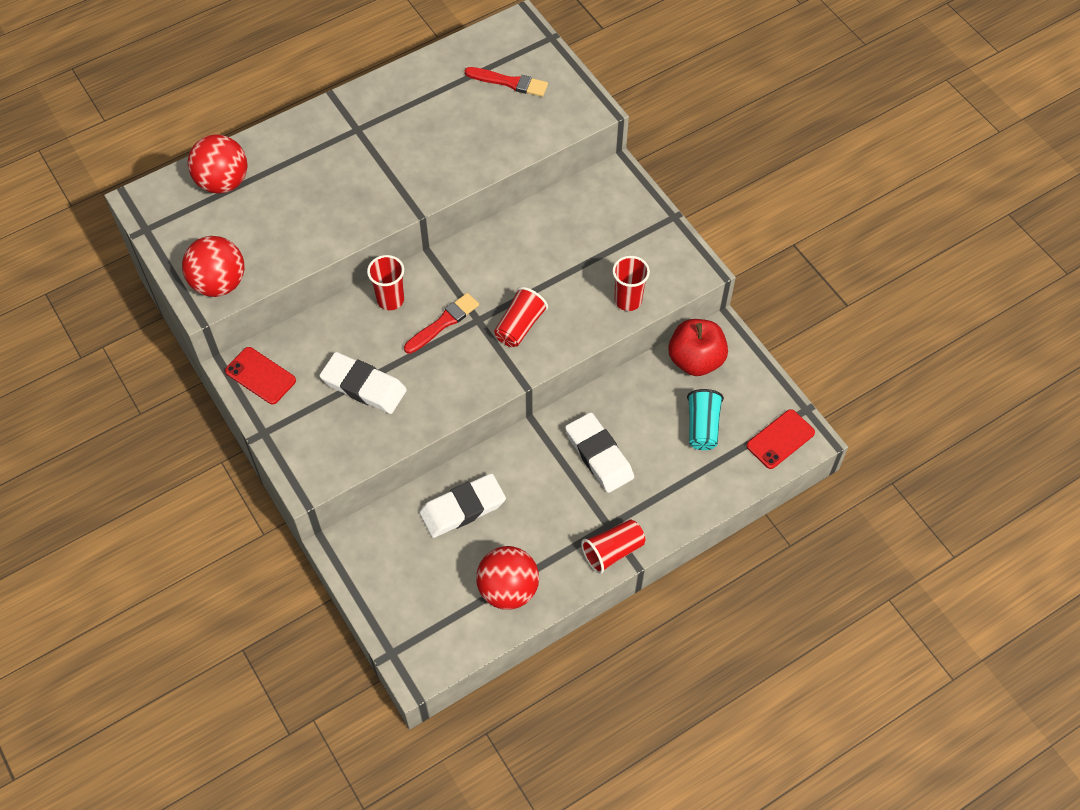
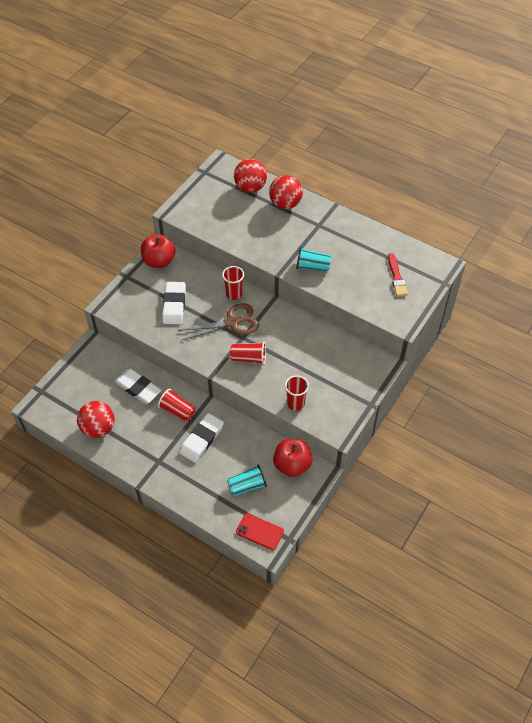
camera: 65 degrees right, 5 degrees down
(219, 283) = (188, 213): red ball -> red ball (285, 204)
(260, 376) = (159, 261): red phone -> red apple
(431, 168) = (312, 266): none -> turquoise cup
(443, 323) = (232, 323): red brush -> brown scissors
(612, 551) = (143, 469): red cup -> red cup (177, 411)

